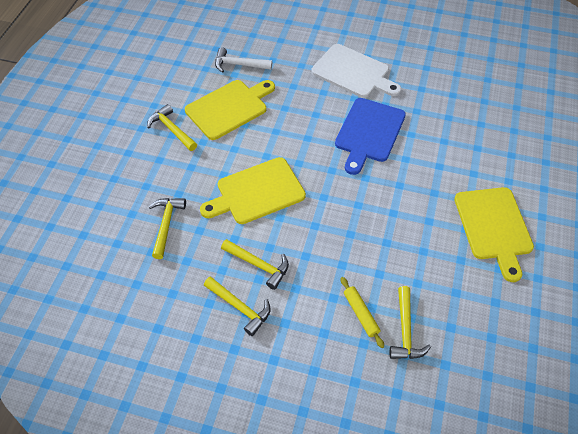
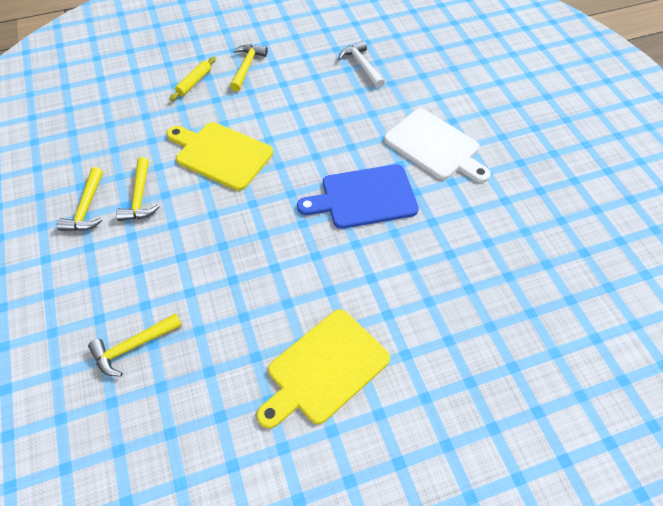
camera: 55 degrees right, 0 degrees up
(166, 225) = (142, 117): yellow hammer -> none
(229, 108) = (303, 87): yellow cutting board -> none
(353, 72) = (435, 146): white cutting board -> white cutting board turned 45 degrees counterclockwise
(361, 314) = (131, 300): yellow rolling pin -> yellow rolling pin (194, 82)

